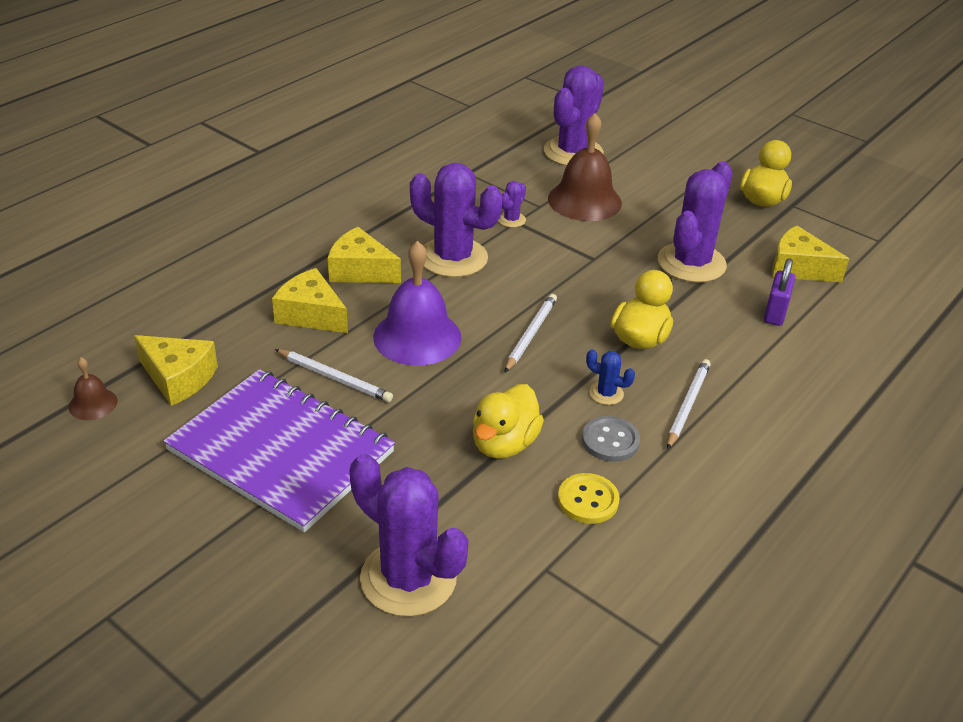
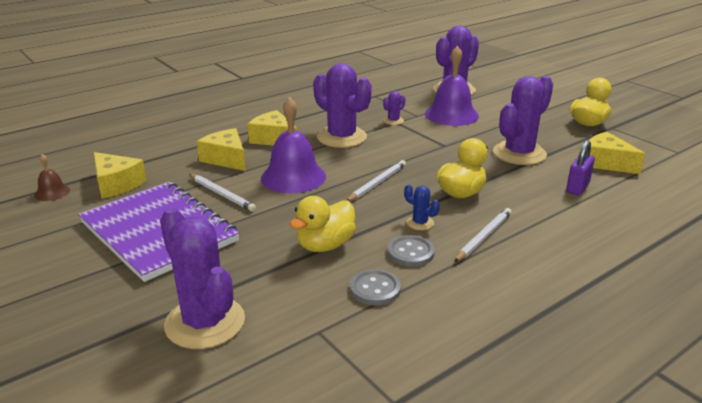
camera: 15 degrees right, 10 degrees down
(584, 200) = (451, 115): brown bell -> purple bell
(588, 500) = (375, 289): yellow button -> grey button

